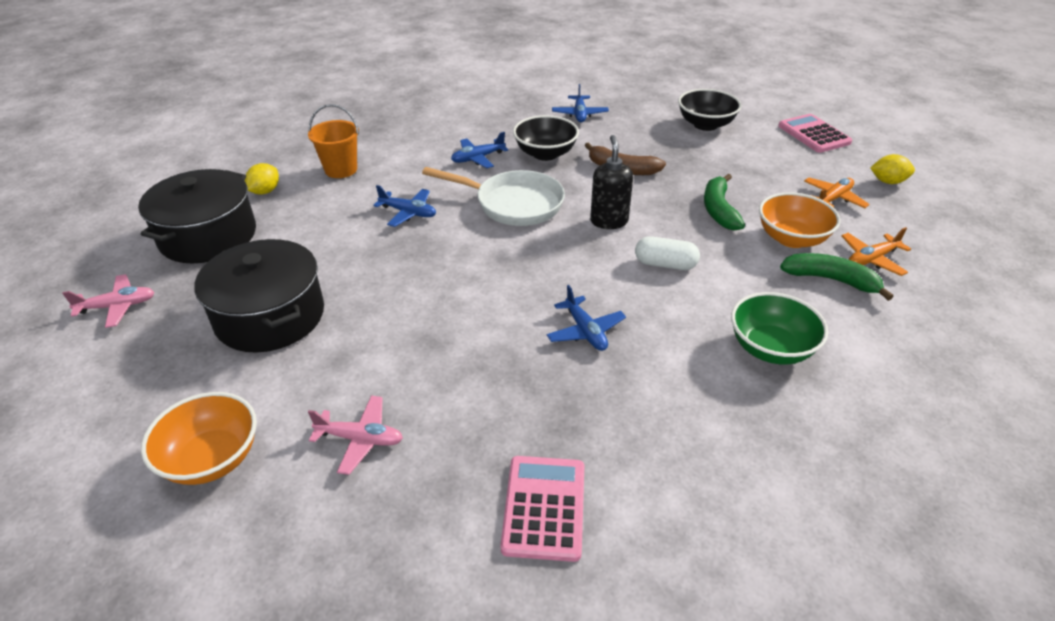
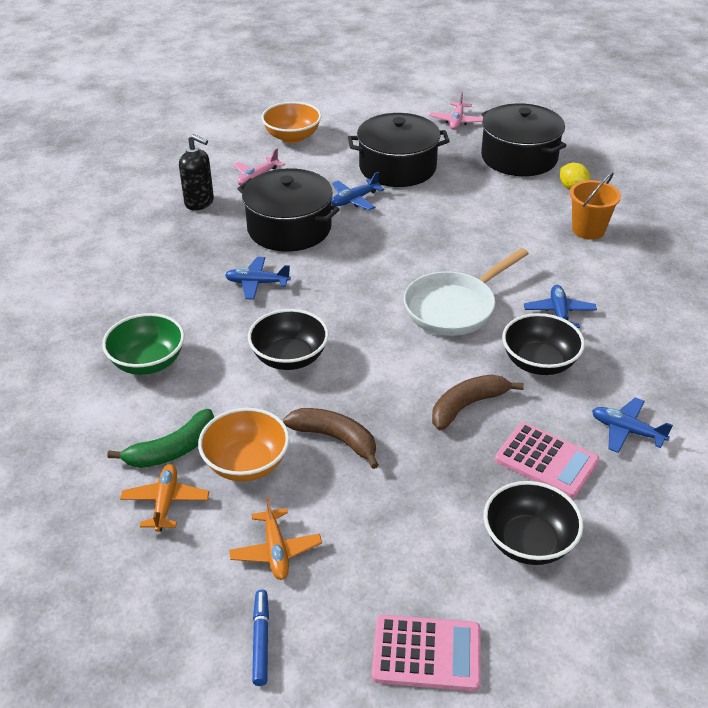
camera: 120 degrees right, 0 degrees up
(408, 213) = (484, 247): blue plane -> blue plane (354, 200)
(465, 352) = (289, 228): none -> black pot
(544, 507) = (149, 220): pink calculator -> pink calculator (546, 461)
(609, 221) = (379, 353): black soap dispenser -> black soap dispenser (199, 203)
(665, 264) = (289, 358): white capsule -> black bowl
(719, 210) = (335, 439): green banana -> brown banana
(888, 182) = (261, 640): yellow lemon -> blue marker

